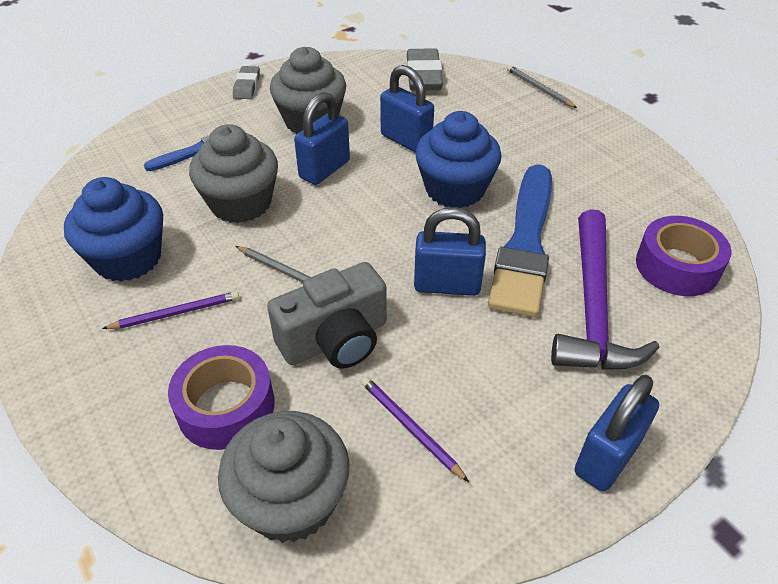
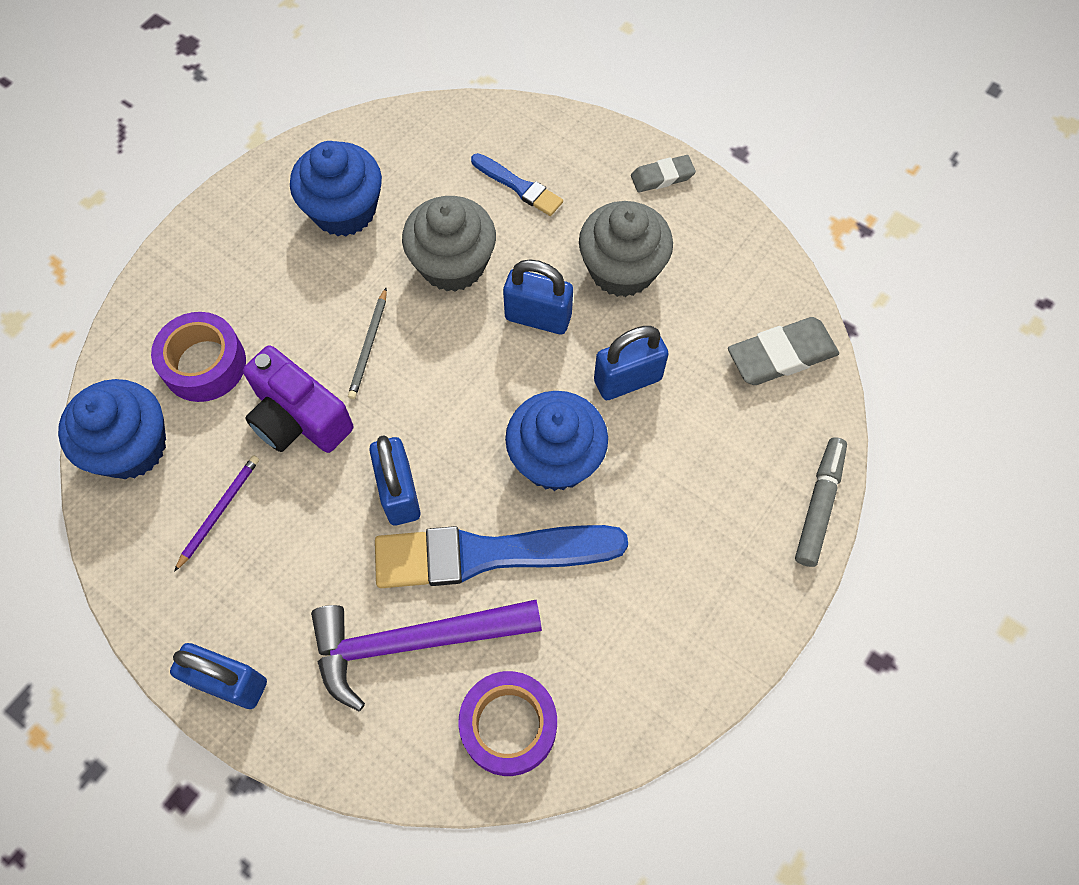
camera: 70 degrees right, 20 degrees up
(175, 313) = (291, 280): purple pencil -> none
(291, 501) = (131, 447): grey cupcake -> blue cupcake
(335, 339) = (299, 418): grey camera -> purple camera
(406, 140) = (627, 380): blue padlock -> blue padlock turned 45 degrees clockwise
(539, 89) = (819, 505): grey pencil -> grey marker

